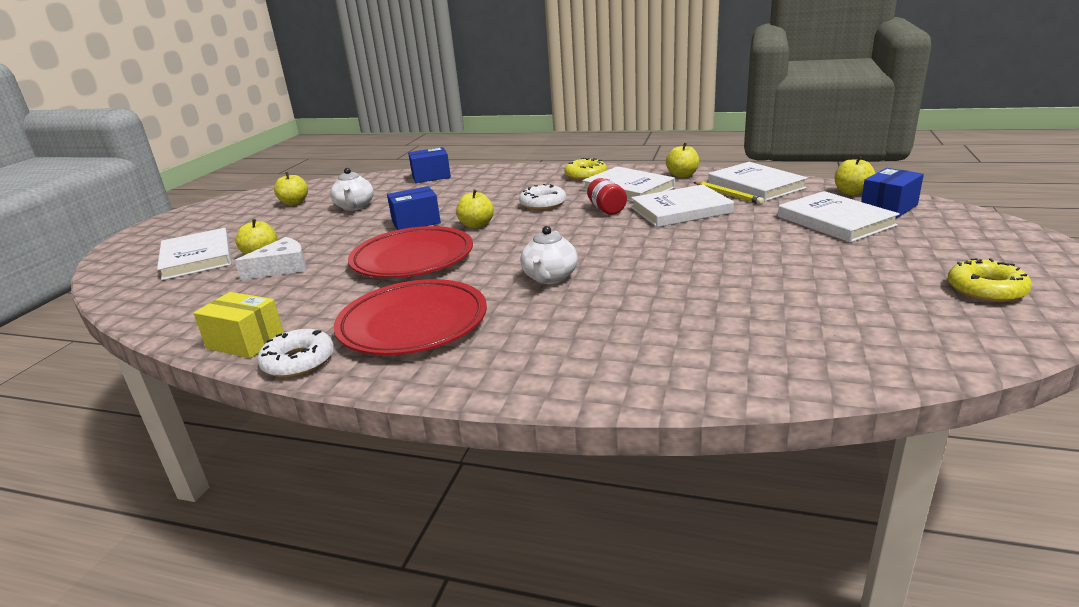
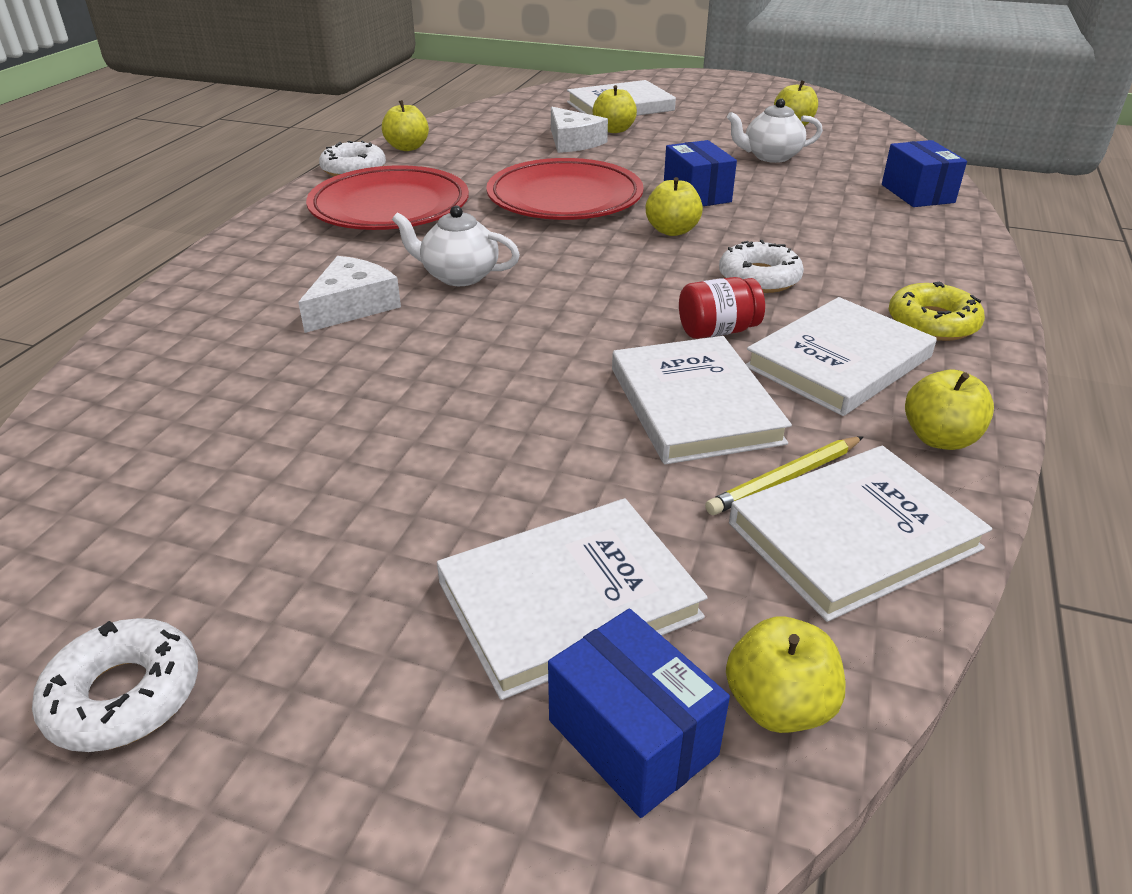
camera: 90 degrees right, 10 degrees up
(245, 342) = (407, 147): yellow box -> yellow apple
(604, 306) = (352, 306): none -> white cheese
(986, 289) = (124, 696): yellow donut -> white donut

